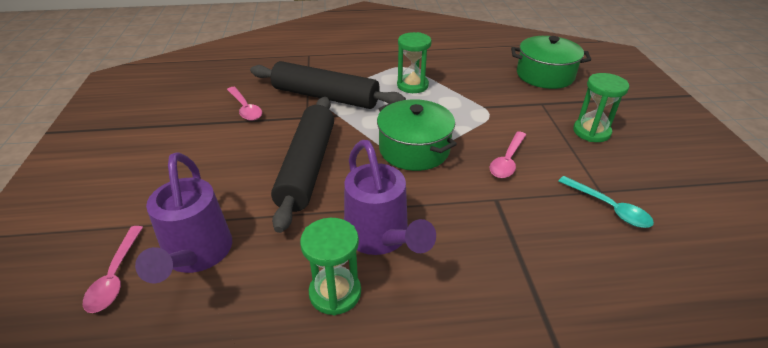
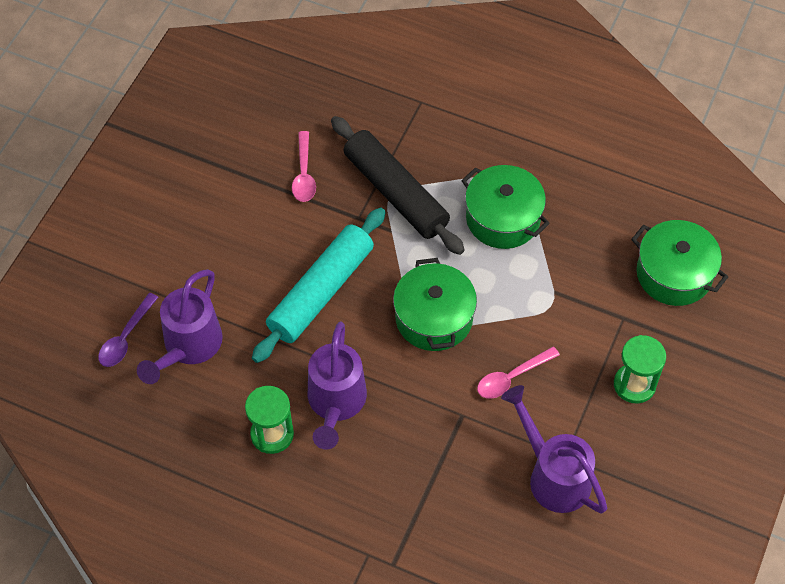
camera: 30 degrees right, 20 degrees up
(115, 276) = (126, 337): pink spoon -> purple spoon
(307, 167) = (321, 291): black rolling pin -> turquoise rolling pin
(412, 85) = (503, 218): green hourglass -> green pot
(608, 208) = (553, 475): turquoise spoon -> purple watering can

